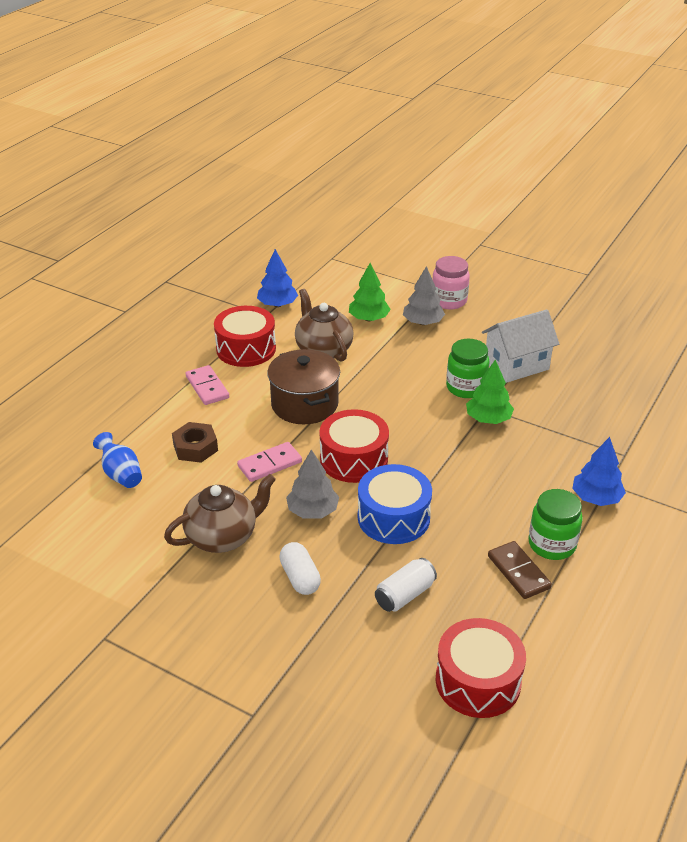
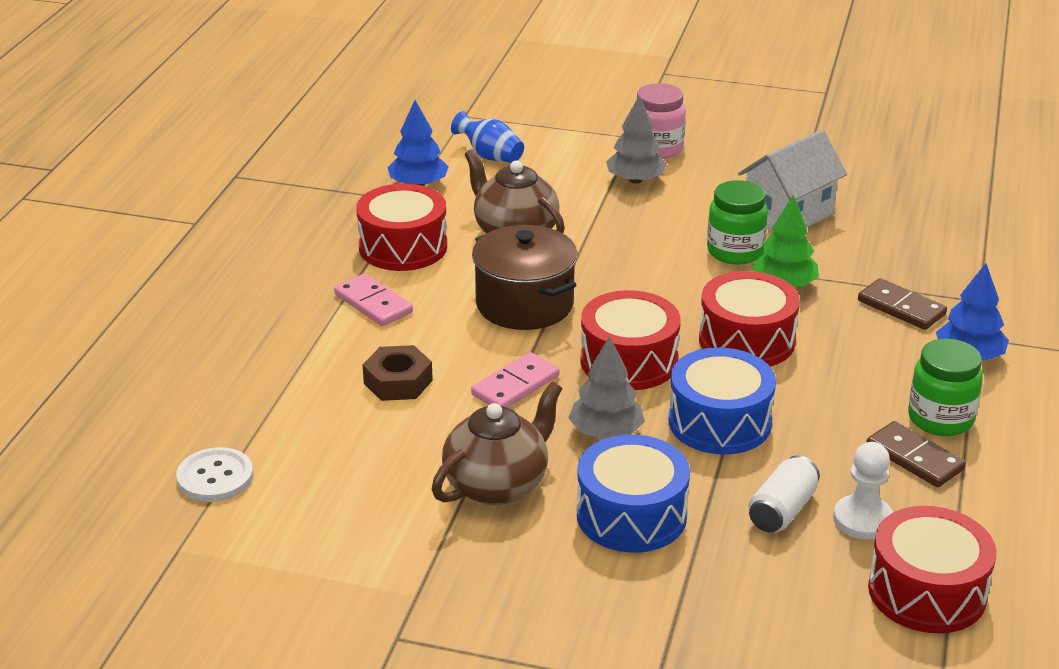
camera: 15 degrees left, 5 degrees down
(49, 496) = (215, 477): none -> white button
(121, 474) = (307, 432): blue vase -> blue vase (490, 156)
(300, 578) = (631, 515): white capsule -> blue drum
(369, 318) = (558, 185): green tree -> none
(442, 457) = (746, 340): none -> red drum
(458, 614) = (862, 520): none -> white pawn
(564, 451) = (901, 307): none -> brown domino

